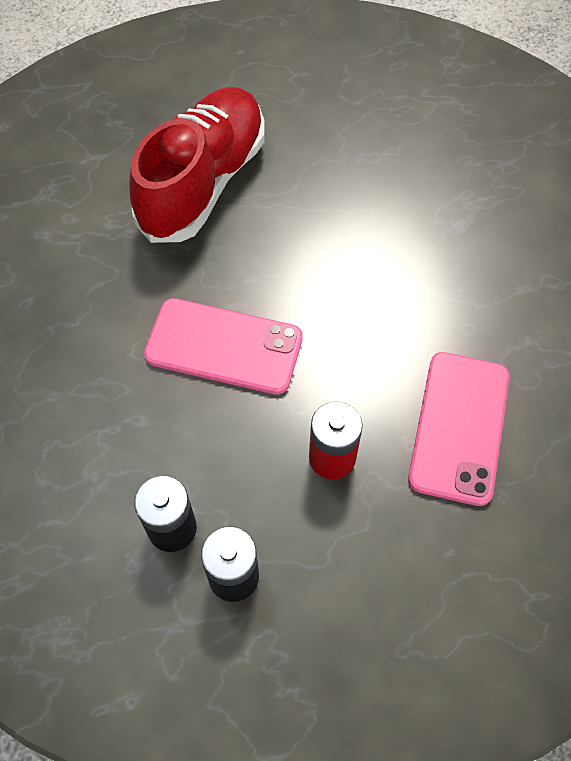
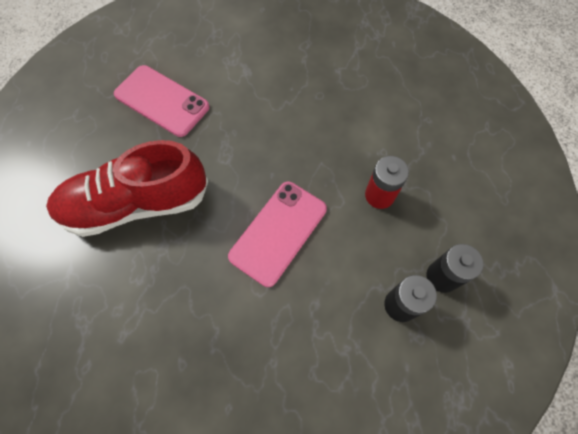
camera: 70 degrees left, 5 degrees up
(203, 182) = (136, 204): red shoe -> red shoe turned 60 degrees counterclockwise
(459, 427) = (380, 124): pink phone -> pink phone (162, 101)

